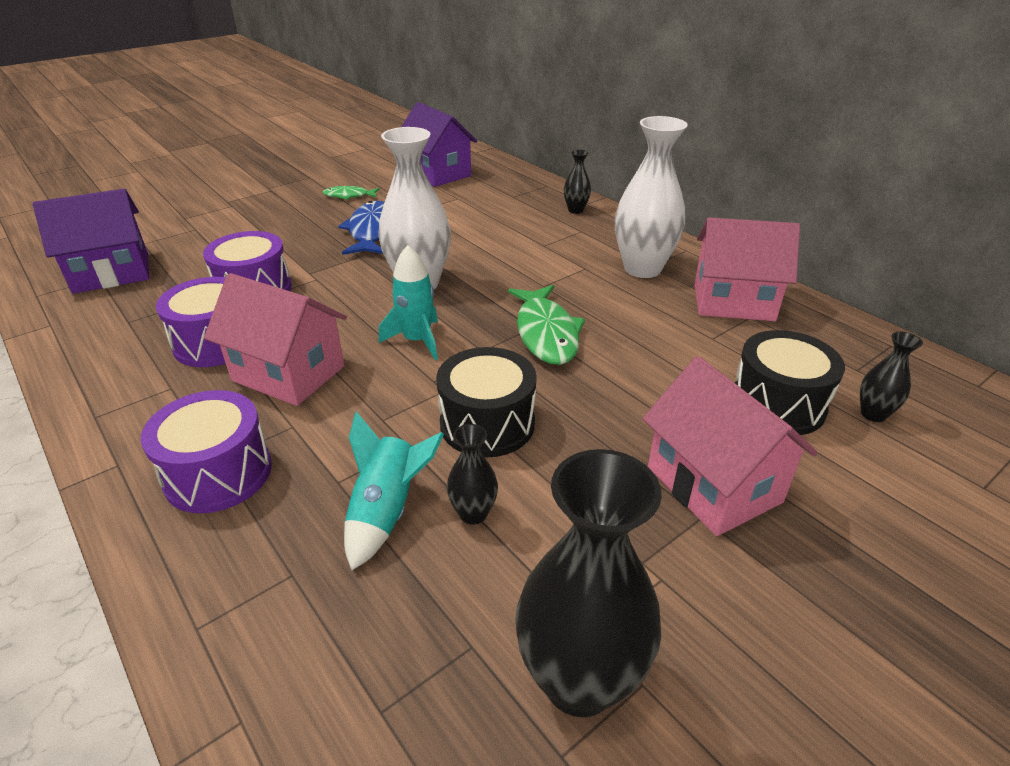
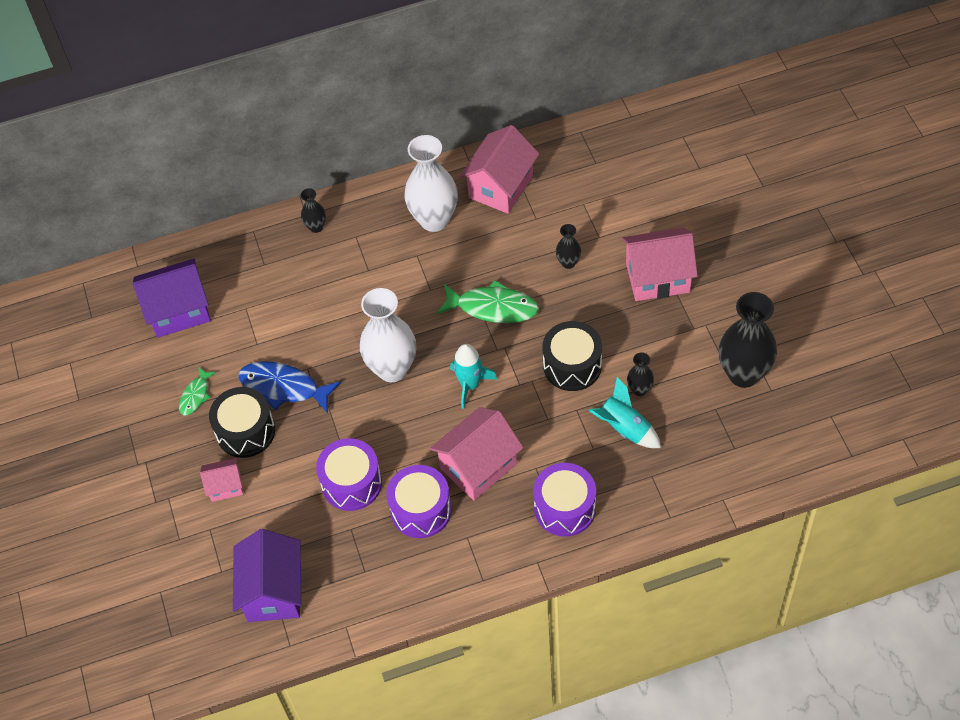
camera: 65 degrees left, 20 degrees up
(246, 226) = (225, 486): none -> pink house
(777, 404) = (610, 218): black drum -> black drum (245, 431)
(873, 414) = (634, 179): black vase -> black vase (568, 263)

